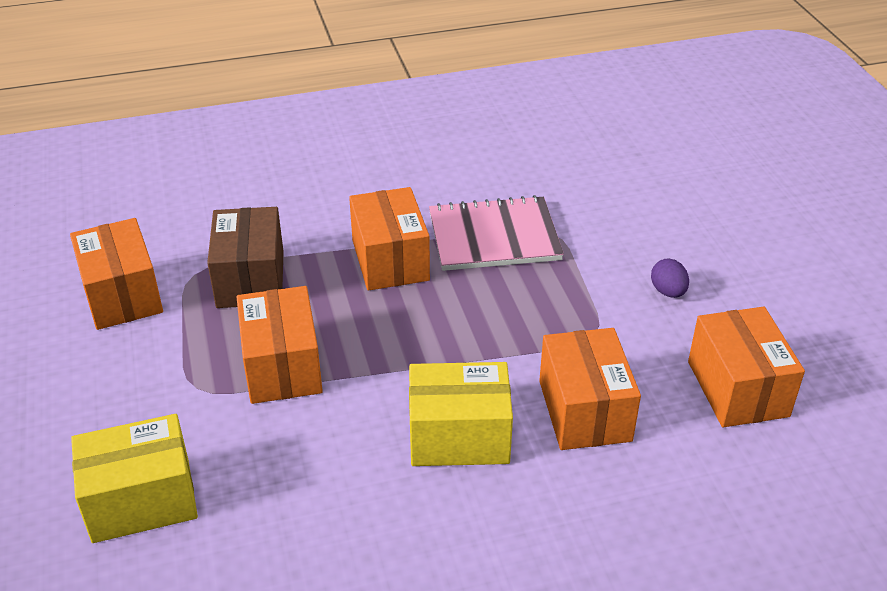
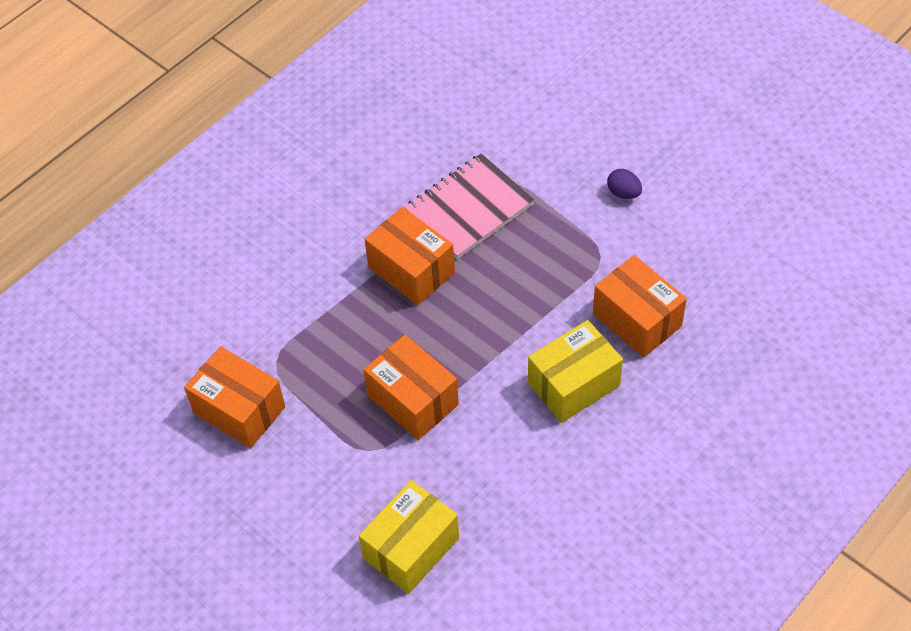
camera: 30 degrees left, 15 degrees up
(250, 279) = (323, 343): brown box -> none
(737, 389) = (718, 249): orange box -> none

